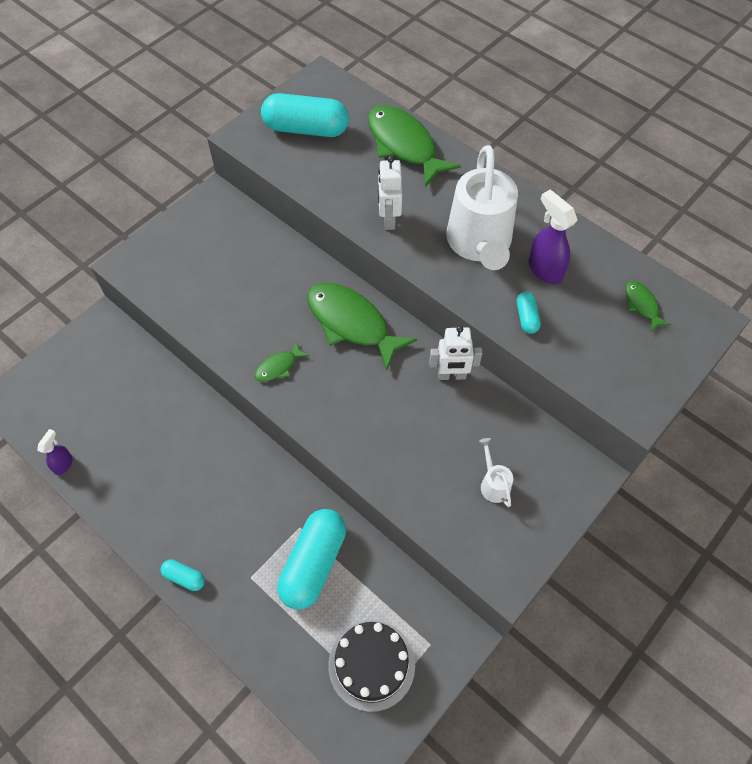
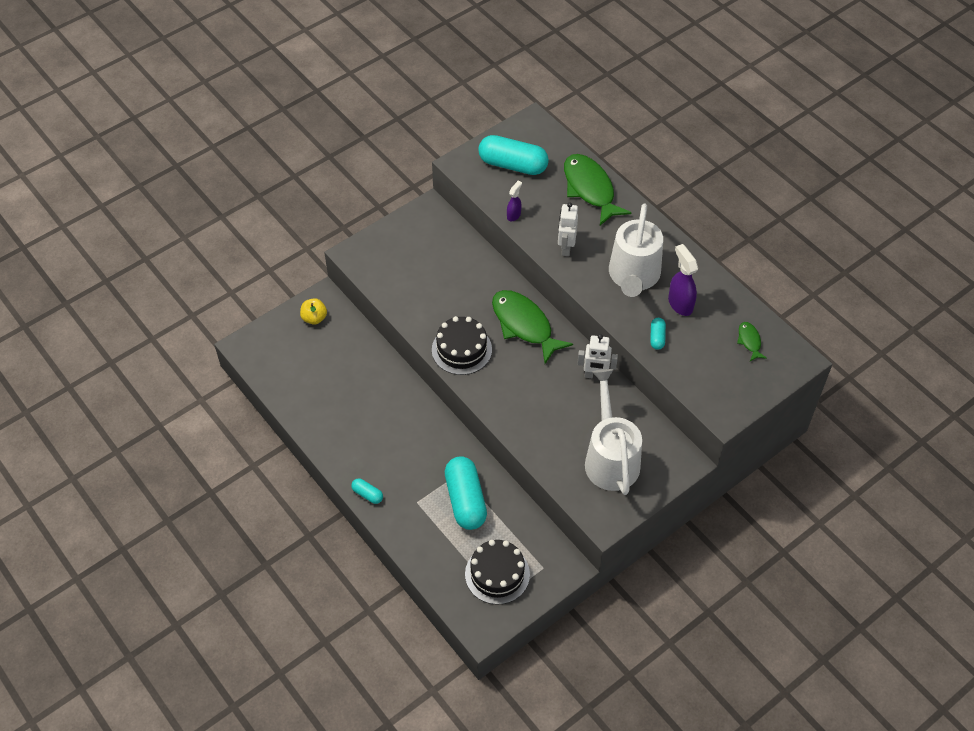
camera: 10 degrees right, 5 degrees down
(63, 464) = (285, 401): purple spray bottle -> purple spray bottle (514, 215)
(92, 350) = (314, 318): none -> yellow apple
(278, 367) = (461, 349): green fish -> black cake
(313, 564) = (465, 500): turquoise capsule -> turquoise capsule turned 45 degrees counterclockwise
(493, 483) = (610, 457): white watering can -> white watering can, size x2.42

